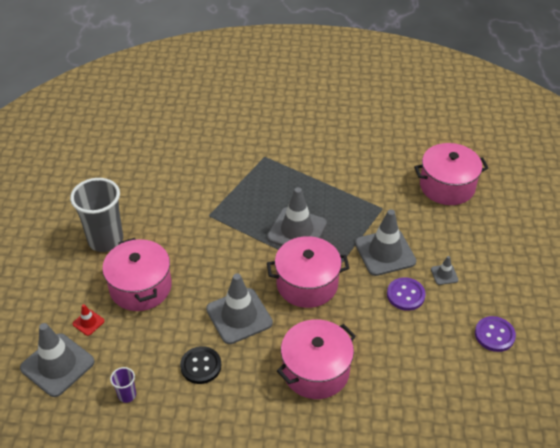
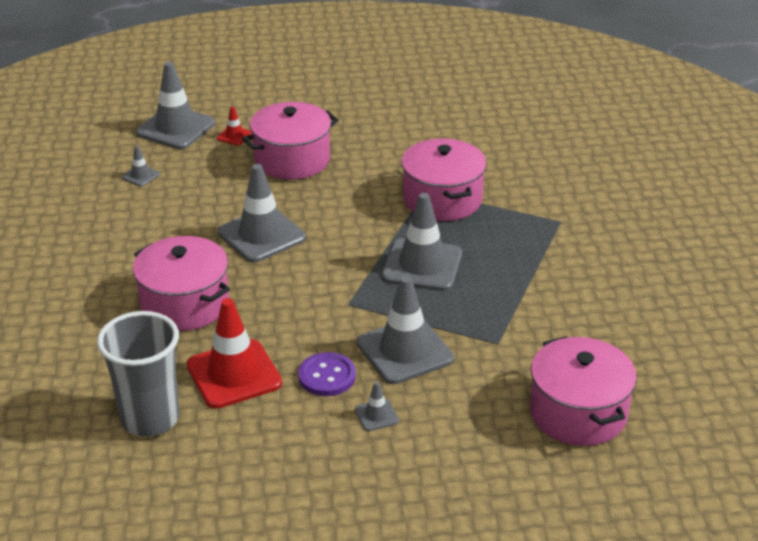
camera: 80 degrees right, 10 degrees down
(105, 240) = (359, 125): grey cup -> grey cup (150, 419)
(127, 395) = (140, 176): purple cup -> grey traffic cone
(201, 366) = (183, 217): black button -> none
(307, 284) = (326, 283): pink pot -> pink pot (442, 199)
(399, 345) = (234, 374): none -> red traffic cone
(494, 335) = (267, 473): purple button -> none

